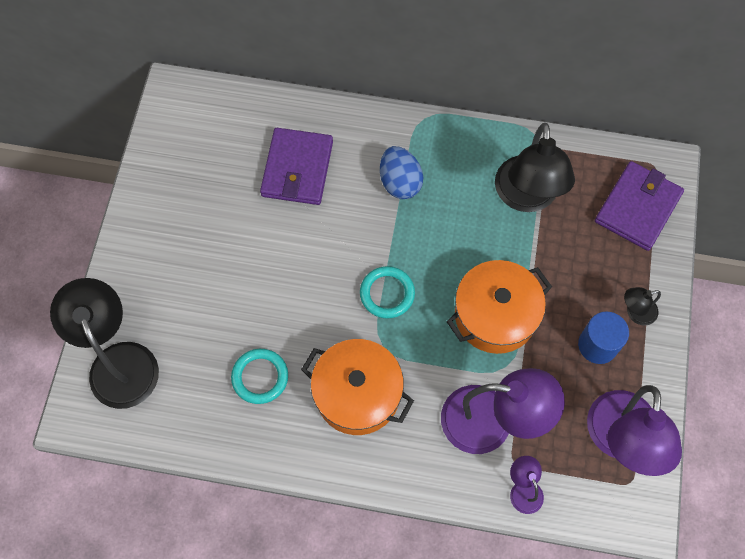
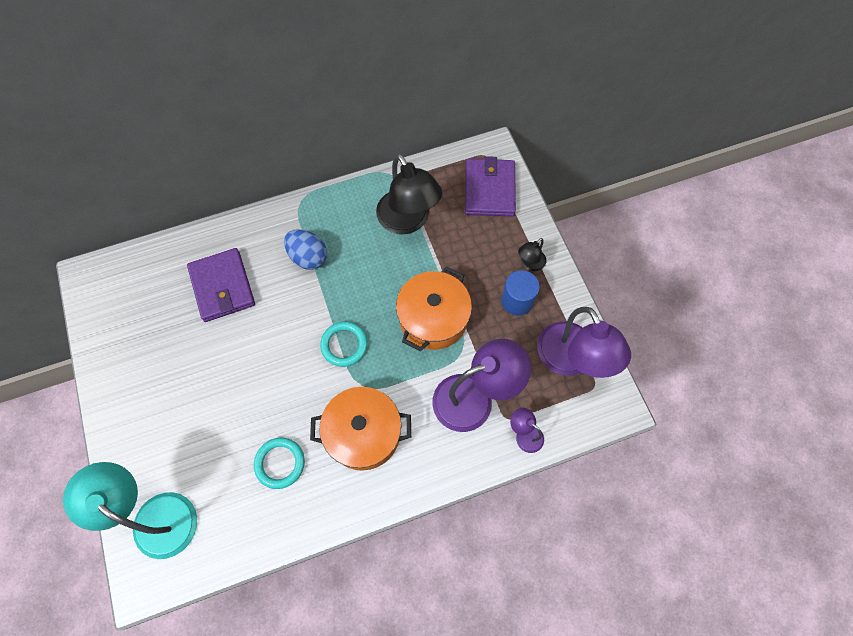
camera: 30 degrees left, 0 degrees up
(119, 361) = (155, 516): black lamp -> turquoise lamp

